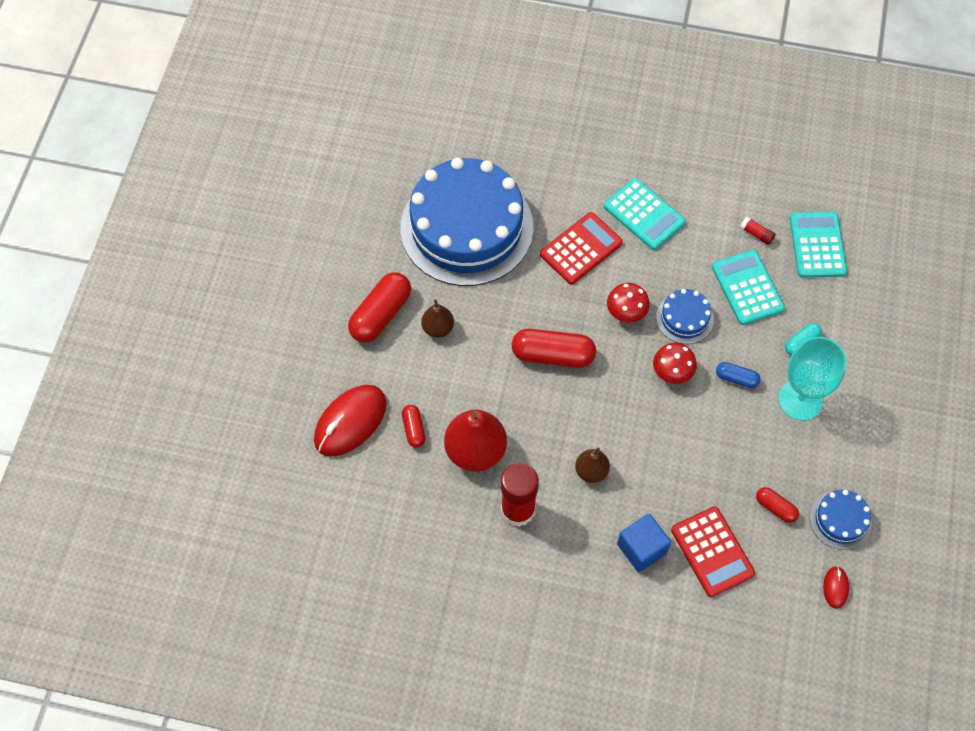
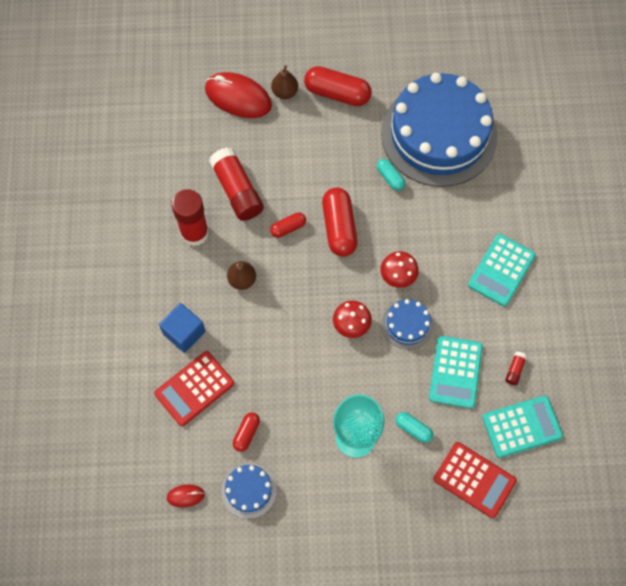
camera: 75 degrees right, 5 degrees up
(414, 429) = (244, 142): red capsule -> red capsule (288, 228)
(438, 328) = (338, 137): brown pear -> brown pear (285, 92)
(475, 451) = (237, 190): red pear -> red glue stick
(506, 289) = (390, 178): none -> turquoise capsule
(581, 249) = (448, 226): red calculator -> red calculator (474, 480)
(736, 378) = (361, 379): blue capsule -> none
(747, 288) = (455, 372): turquoise calculator -> turquoise calculator turned 135 degrees clockwise

